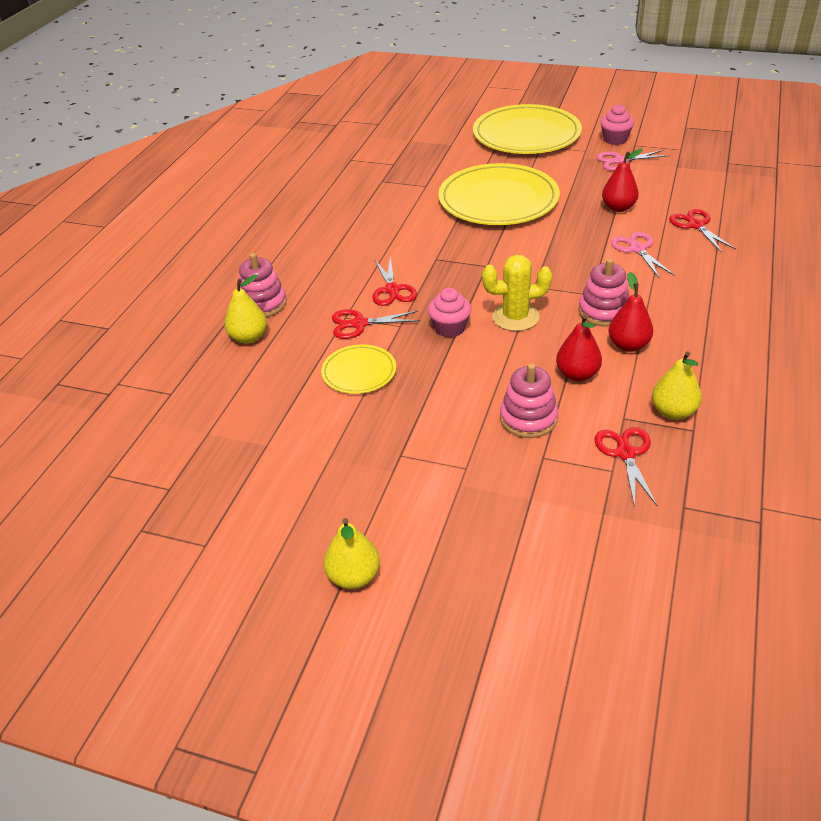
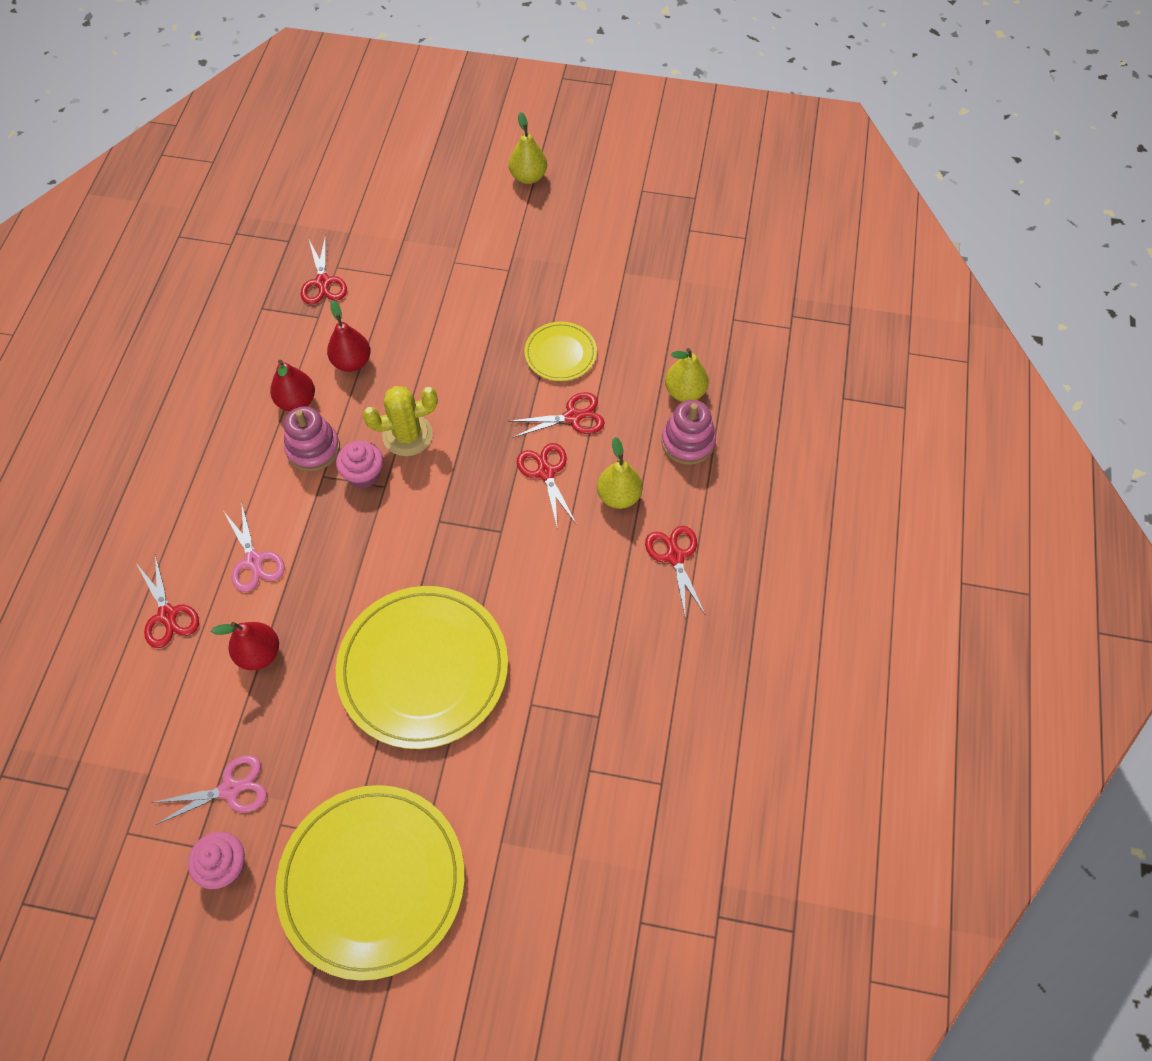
camera: 170 degrees right, 20 degrees up
(303, 243) = (675, 557): none -> red scissors
(450, 328) = (476, 416): pink cupcake -> pink cupcake (364, 474)
(528, 418) = (401, 311): pink stacking toy -> none
(673, 412) = (273, 325): yellow pear -> yellow pear (618, 496)

